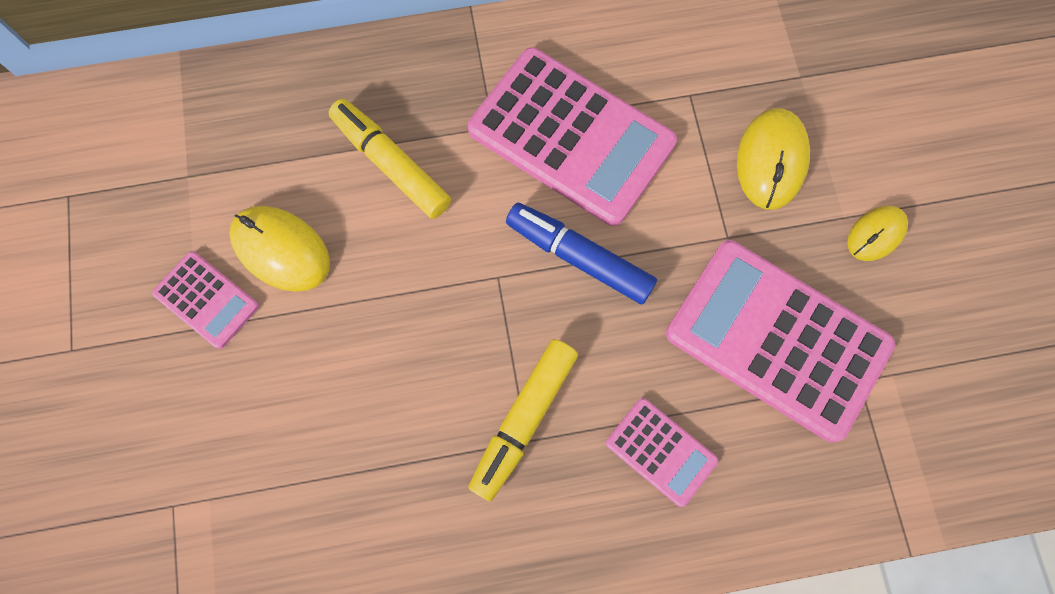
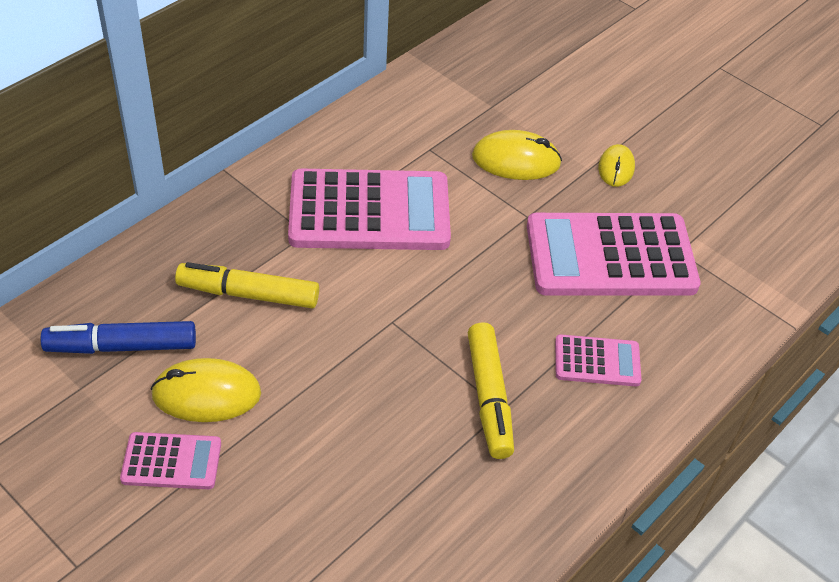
camera: 40 degrees left, 25 degrees down
(579, 257) = (439, 279): blue marker -> blue marker (121, 346)
(771, 161) = (516, 160): yellow mouse -> yellow mouse turned 60 degrees counterclockwise

